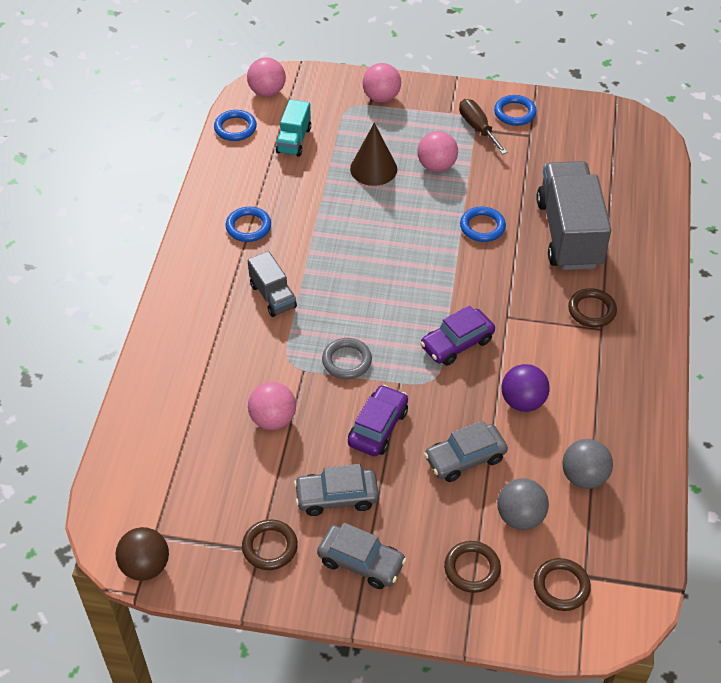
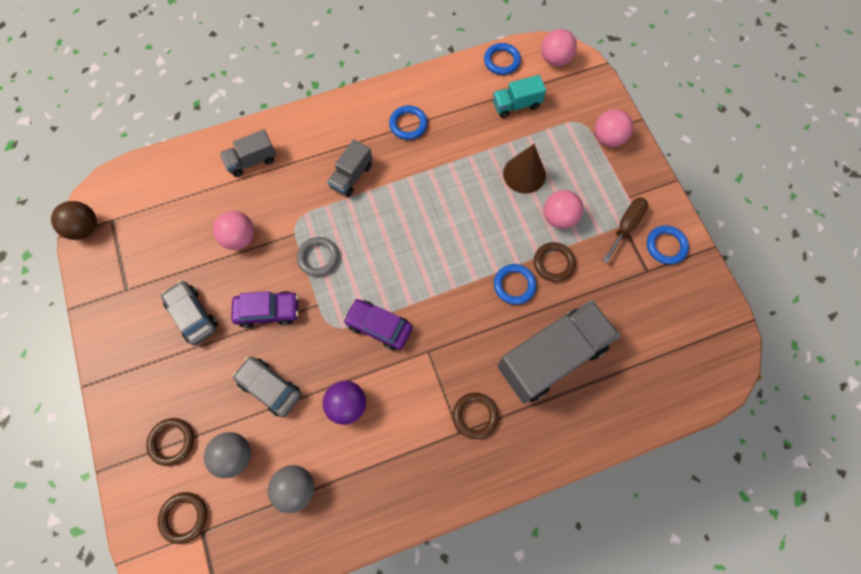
camera: 60 degrees right, 20 degrees up
(185, 372) = (252, 161): none -> grey truck
(270, 547) = (132, 294): brown ring -> brown ring (553, 263)
(361, 562) = (145, 360): grey car -> none

